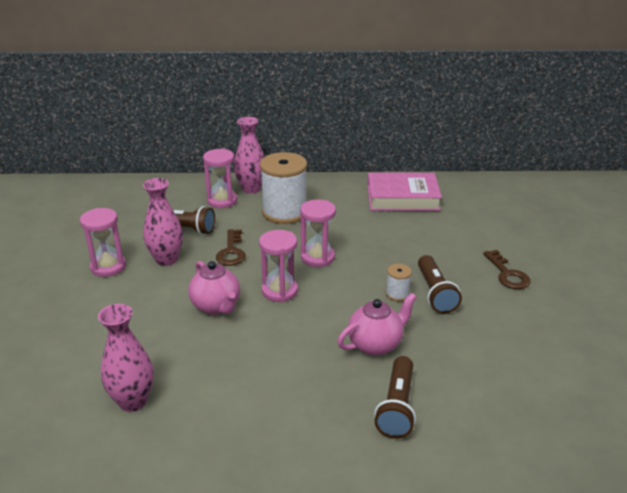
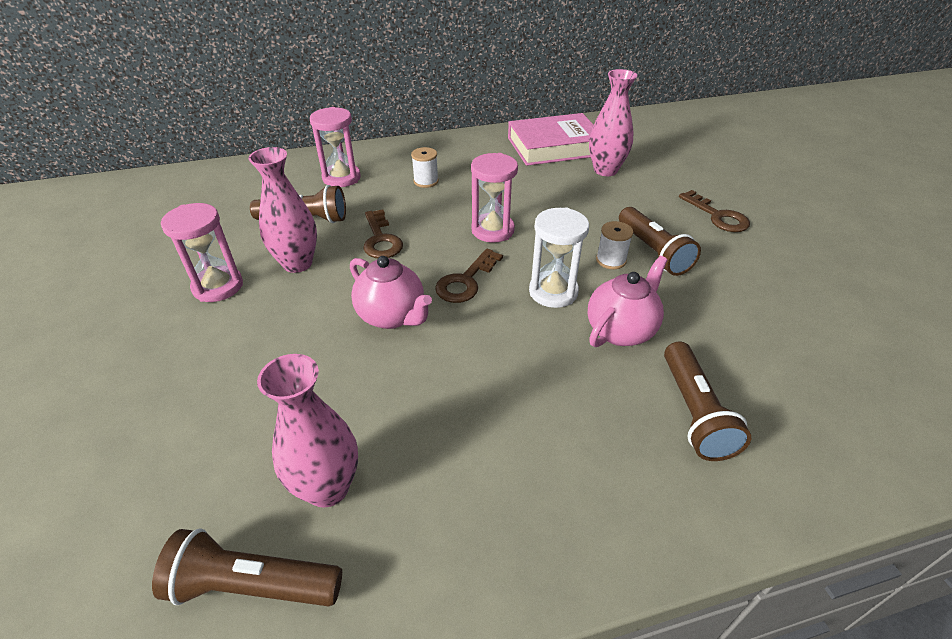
camera: 15 degrees left, 10 degrees up
(72, 441) = (253, 585): none -> brown flashlight
(251, 189) = (372, 159): pink vase -> pink vase (605, 170)
(279, 291) = (466, 281): pink hourglass -> brown key
(284, 212) = (426, 181): white spool -> white spool, size x0.44
(340, 309) = (553, 292): none -> white hourglass

